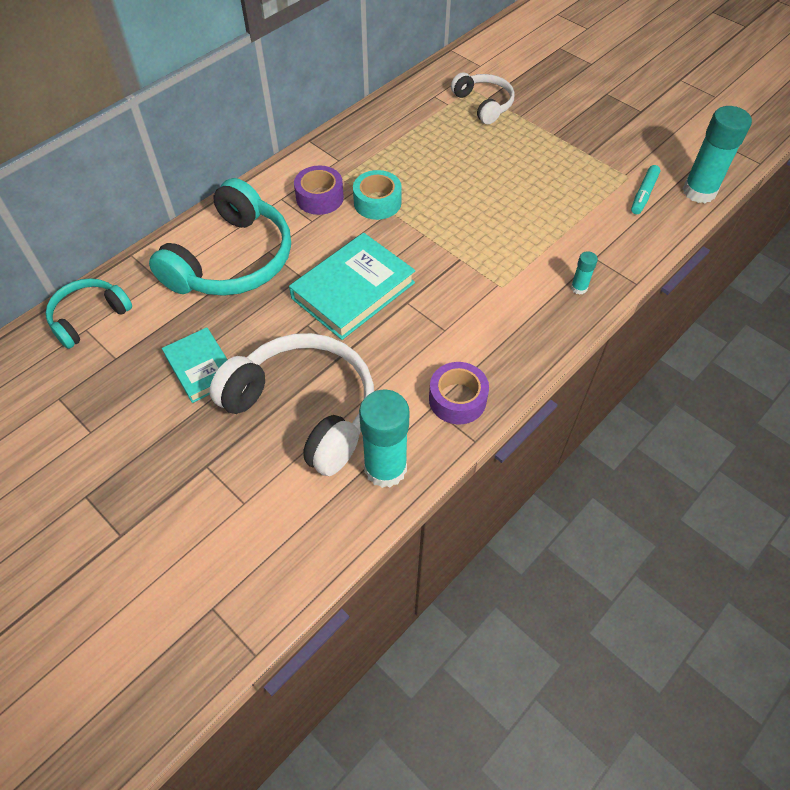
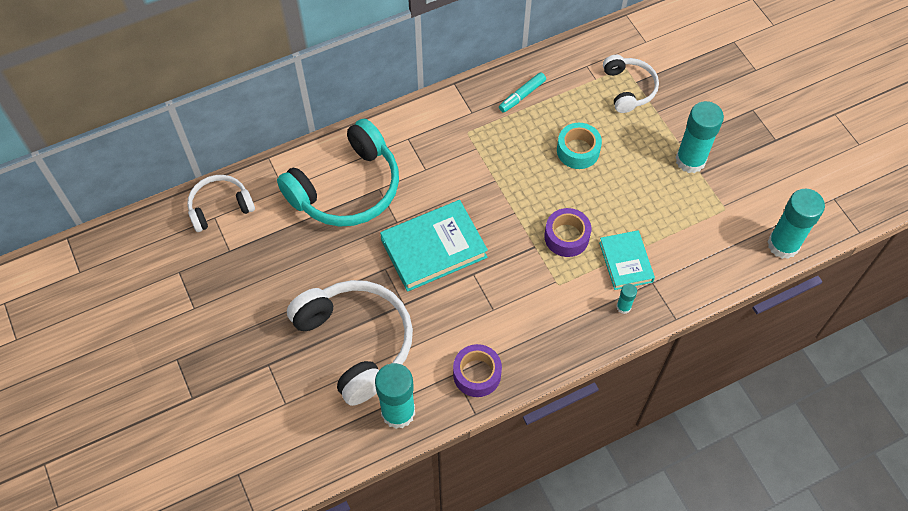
camera: 20 degrees right, 5 degrees up
(89, 317) = (220, 207): turquoise headphones -> white headphones
(201, 368) = (290, 280): turquoise book -> turquoise book (625, 262)
(320, 197) = (440, 147): purple tape -> purple tape (566, 237)
(377, 202) = (488, 167): turquoise tape -> turquoise tape (578, 151)
(573, 146) = (690, 160): none -> turquoise glue stick
(643, 194) = (729, 232): turquoise marker -> turquoise marker (522, 96)

